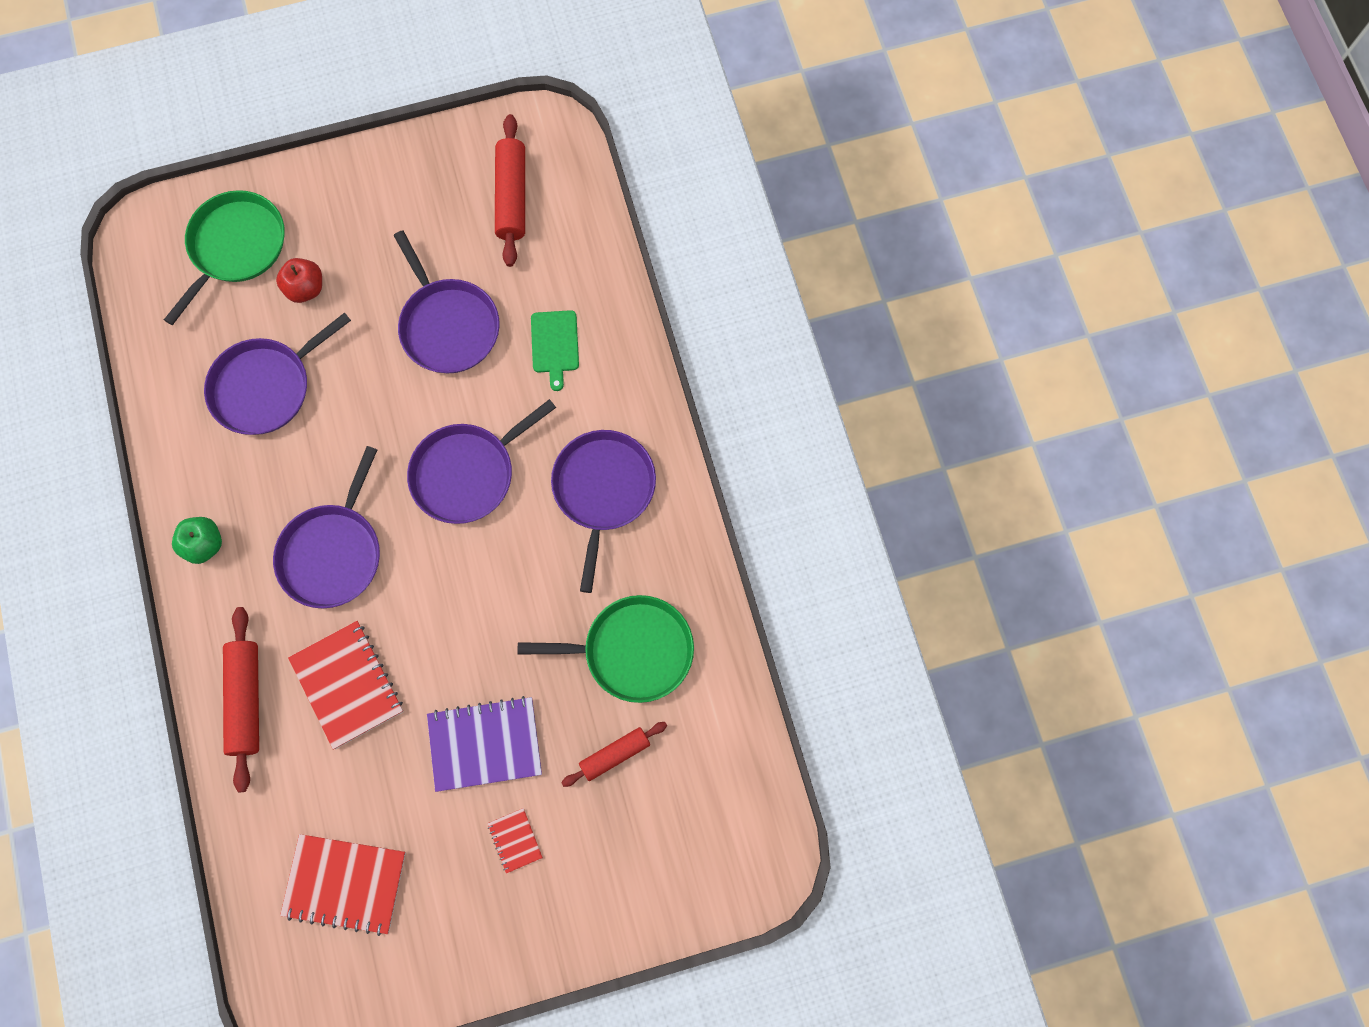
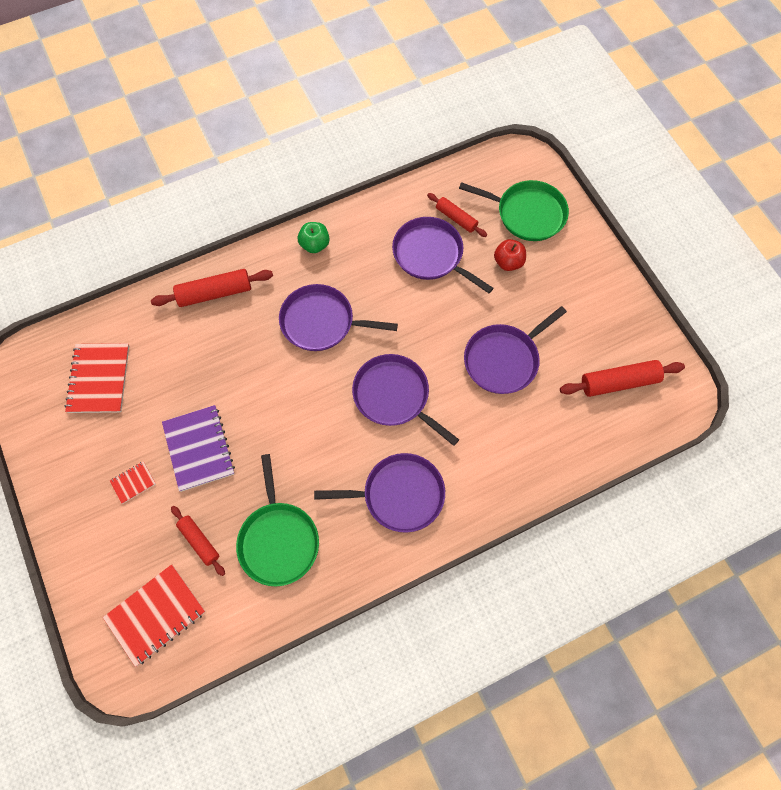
camera: 80 degrees right, 5 degrees down
(215, 341) = (456, 218): none -> red rolling pin
(347, 685) = (231, 351): red notebook -> red notebook (156, 615)
(554, 345) = (507, 437): green cutting board -> none

